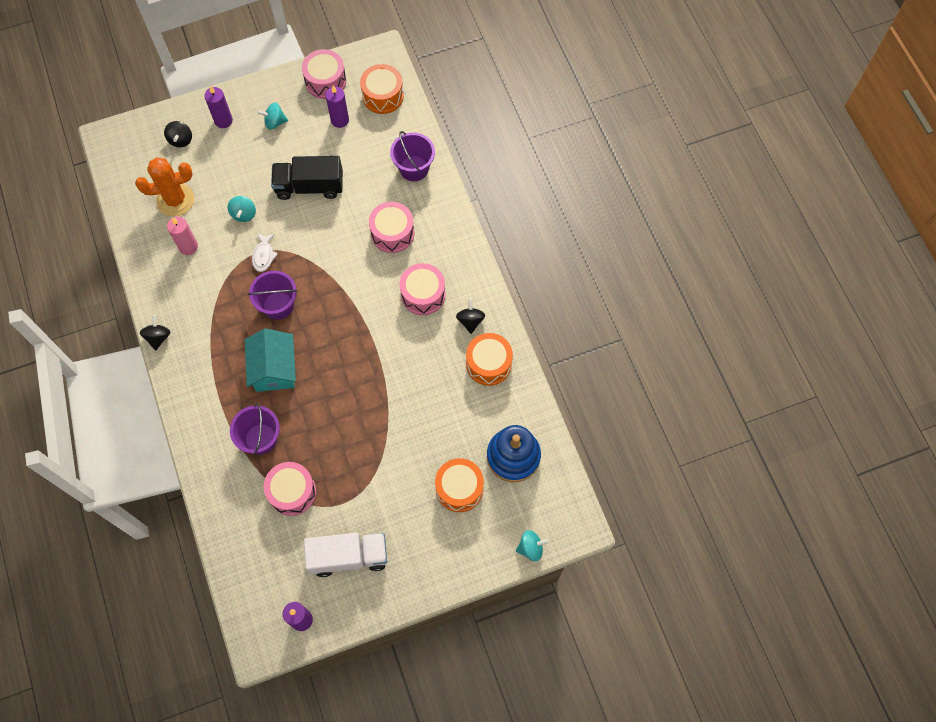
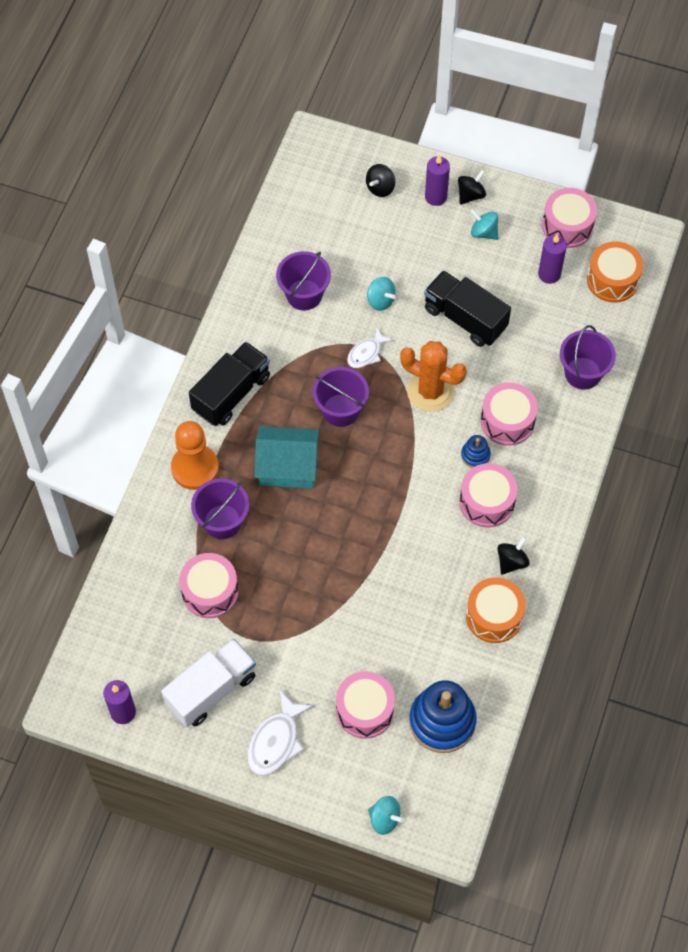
camera: 40 degrees right, 5 degrees down
(158, 337) = (208, 359): black spinning top -> black spinning top (470, 195)
(175, 200) = (328, 242): orange cactus -> orange cactus (430, 391)
(188, 247) = (304, 295): pink candle -> purple bucket
(194, 349) = (231, 393): none -> black truck
(211, 417) = (195, 468): none -> orange pawn
(244, 214) = (380, 300): turquoise spinning top -> turquoise spinning top turned 90 degrees counterclockwise
(274, 369) = (288, 466): turquoise house -> turquoise house turned 60 degrees clockwise
(348, 557) = (211, 690): white truck -> white truck turned 75 degrees counterclockwise
(390, 270) = (475, 455): none -> blue stacking toy
(419, 555) = (276, 741): none -> white fish
(459, 488) = (365, 710): orange drum -> pink drum

